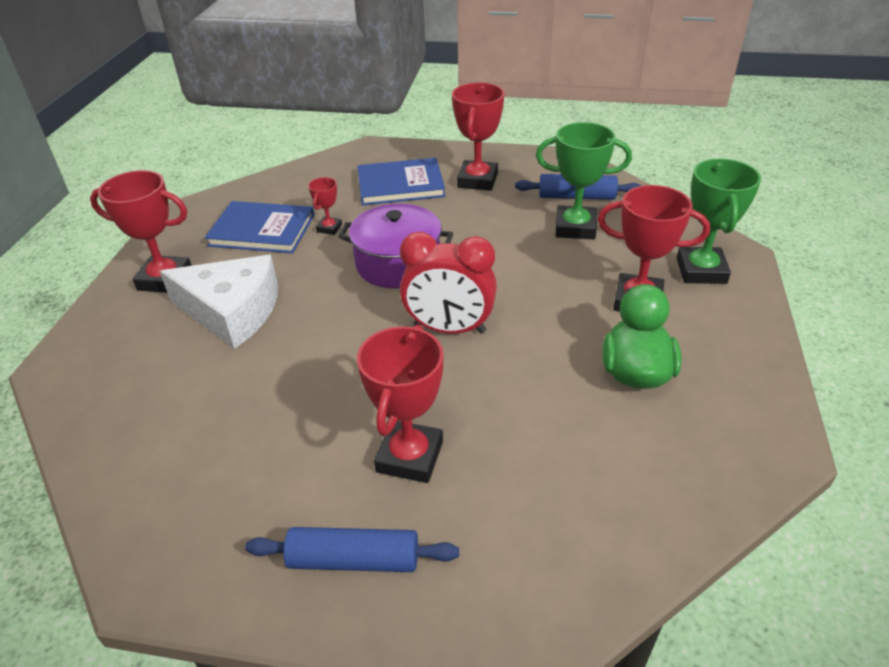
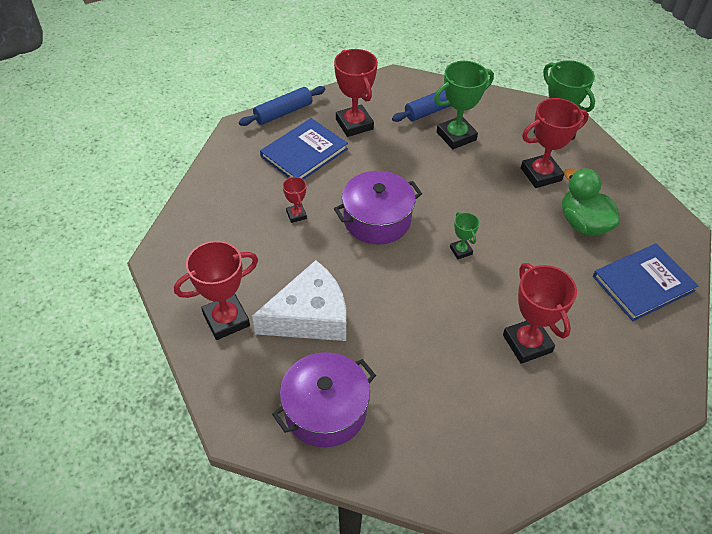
camera: 40 degrees left, 10 degrees up
(138, 396) = (325, 410): none -> purple pot
(262, 230) = (247, 241): blue book -> blue book (643, 283)
(354, 560) = (562, 416): blue rolling pin -> blue rolling pin (283, 112)
(449, 329) = (461, 251): red clock -> green trophy

